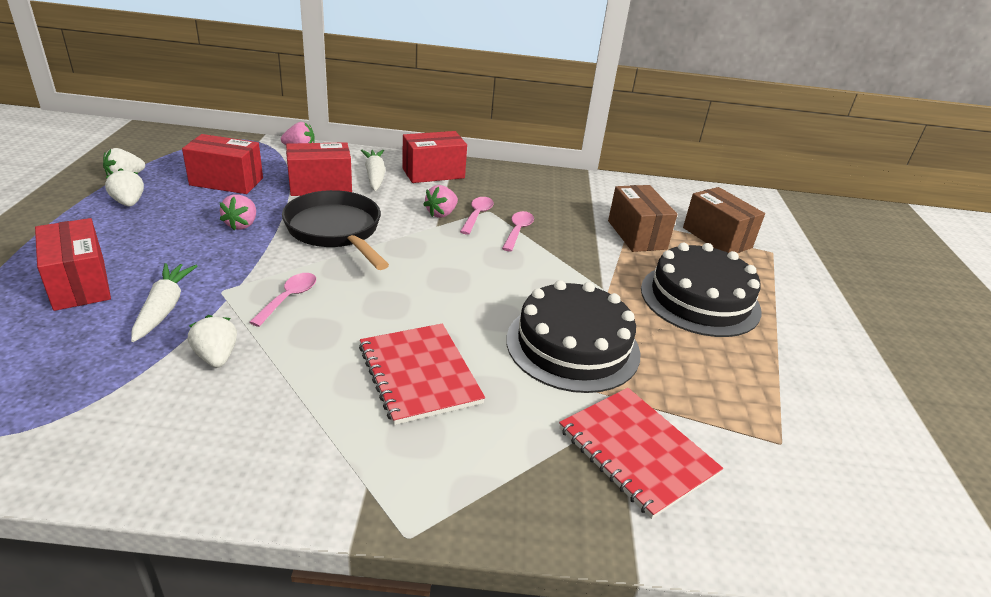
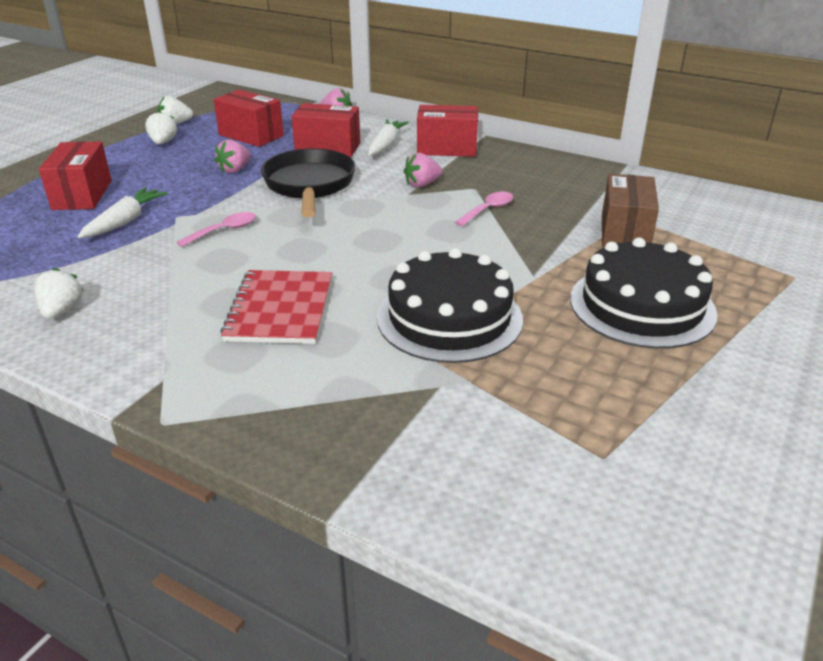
camera: 30 degrees right, 0 degrees up
(216, 357) = (133, 262): white strawberry -> white strawberry (62, 311)
(477, 215) = (457, 191): pink spoon -> none
(637, 451) = (428, 420): red notebook -> none
(717, 238) = (729, 251): brown box -> none

